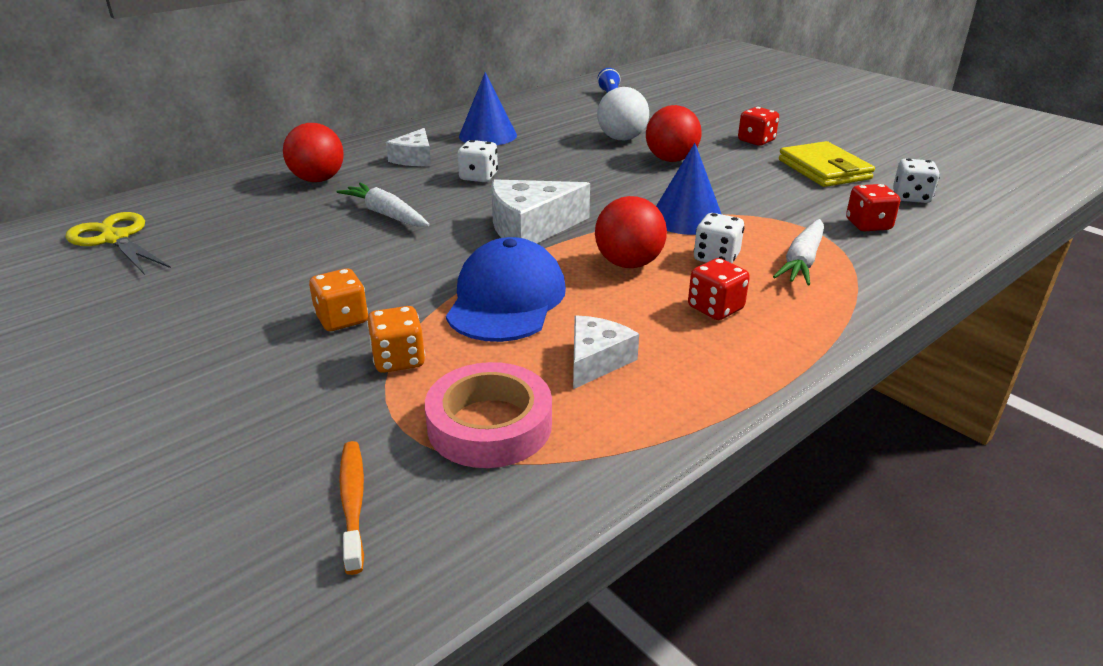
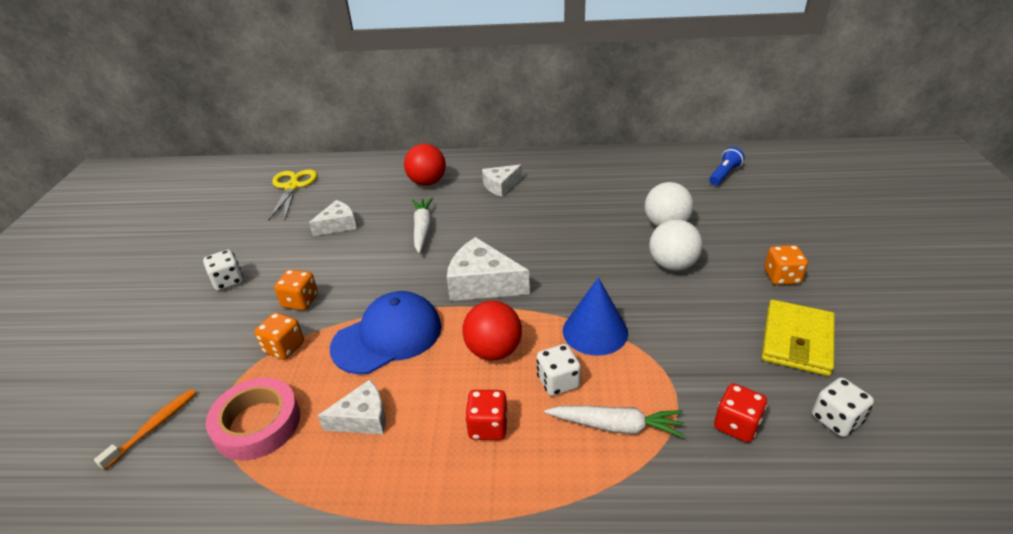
camera: 45 degrees right, 5 degrees up
(263, 246) = (338, 225): none -> white cheese
(478, 177) = (515, 220): white dice -> white dice (228, 281)
(488, 135) = (574, 182): blue cone -> none
(671, 160) = (672, 265): red ball -> white ball
(756, 141) = (781, 277): red dice -> orange dice
(802, 261) = (616, 426): white carrot -> white carrot turned 150 degrees counterclockwise

